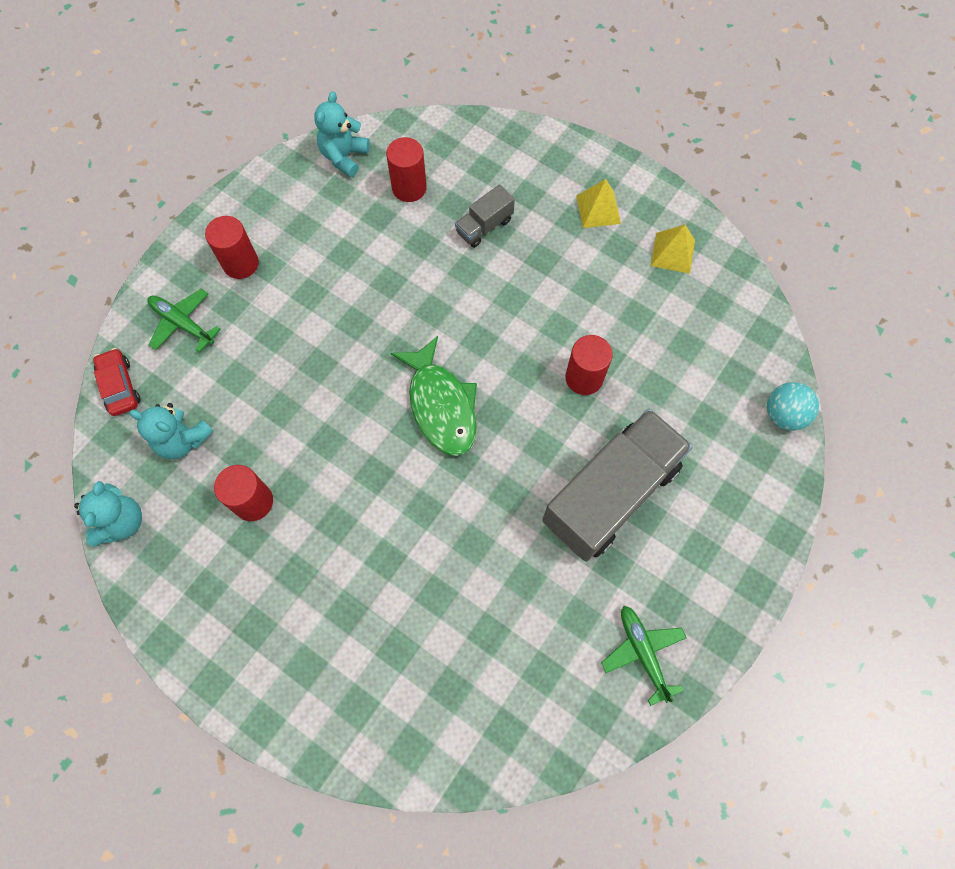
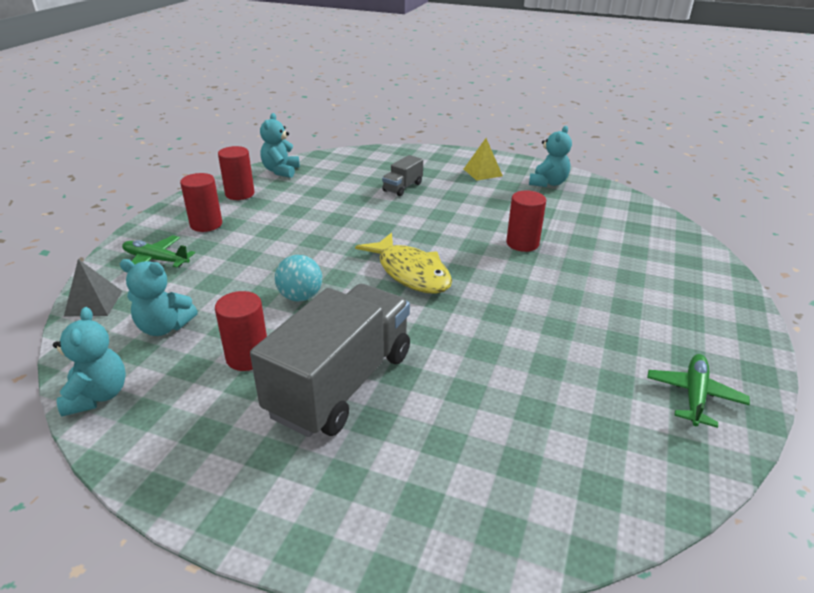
camera: 15 degrees left, 35 degrees down
(120, 386) = (94, 303): red car -> grey pyramid
(409, 188) = (337, 178): red cylinder -> red cylinder (240, 194)
(441, 405) = (410, 272): green fish -> yellow fish
(610, 494) = (588, 300): grey truck -> grey truck (341, 383)
(643, 653) = (694, 395): green plane -> green plane turned 60 degrees clockwise
(672, 253) = (548, 183): yellow pyramid -> turquoise teddy bear
(783, 415) = (688, 240): turquoise ball -> turquoise ball (300, 297)

